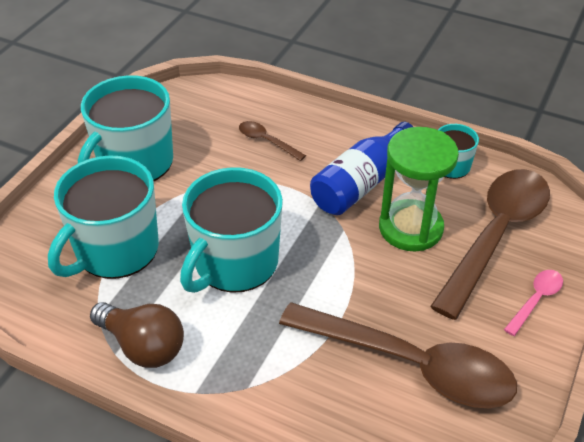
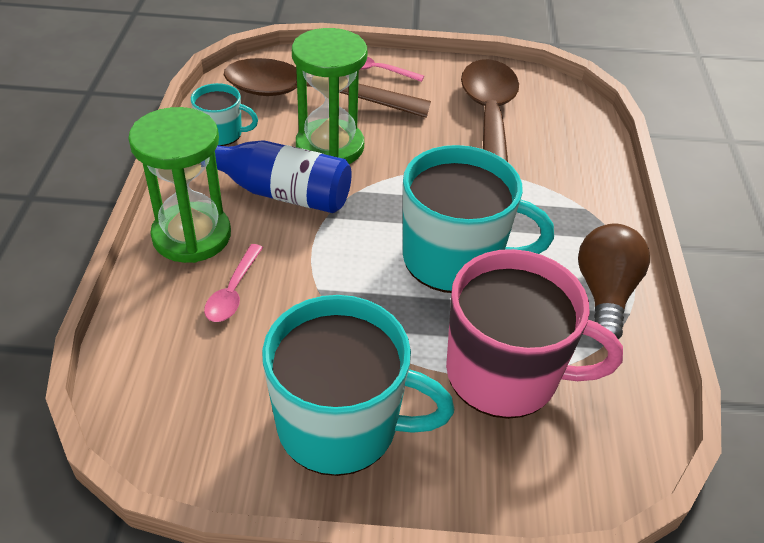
camera: 115 degrees left, 0 degrees up
(115, 250) = (505, 374): turquoise mug -> pink mug
(267, 141) = (233, 291): brown spoon -> pink spoon
(331, 132) = (192, 236): none -> green hourglass

